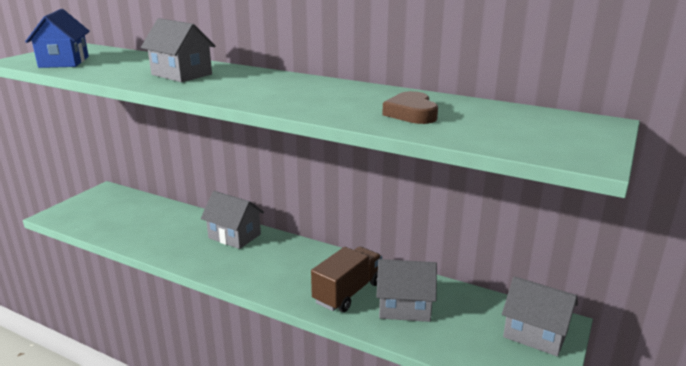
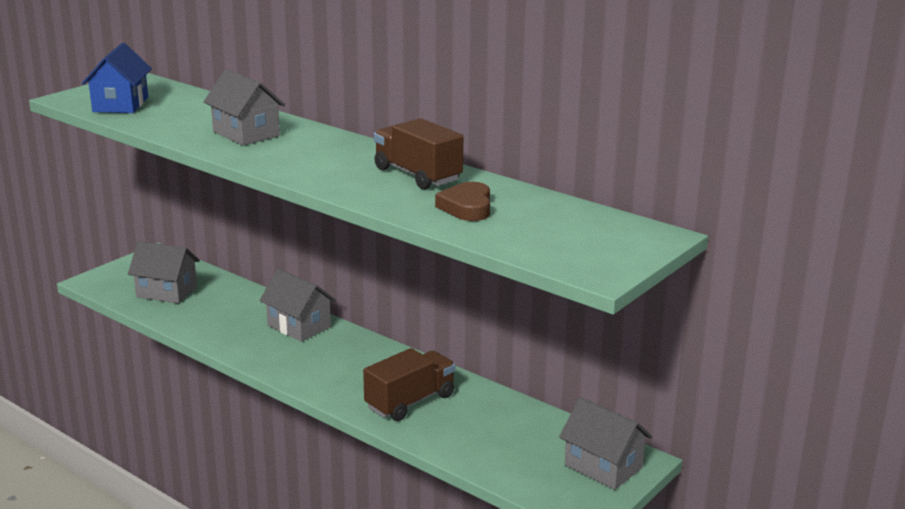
camera: 10 degrees right, 0 degrees up
(349, 93) = (417, 175): none -> brown truck
(404, 307) = (468, 424): grey house -> grey house (166, 292)

